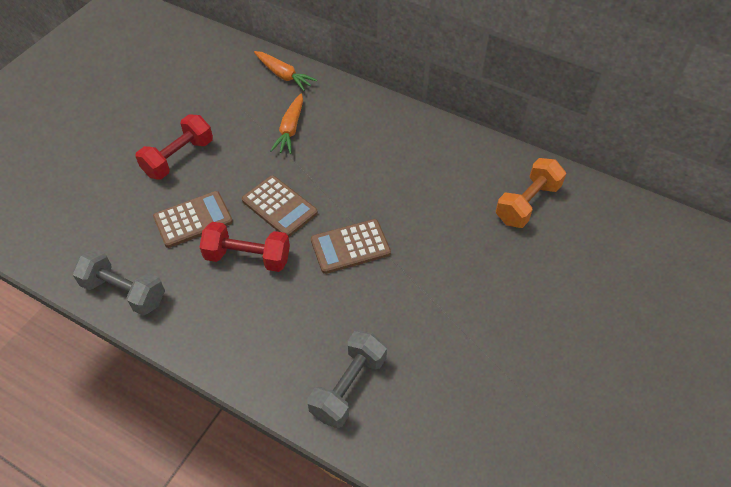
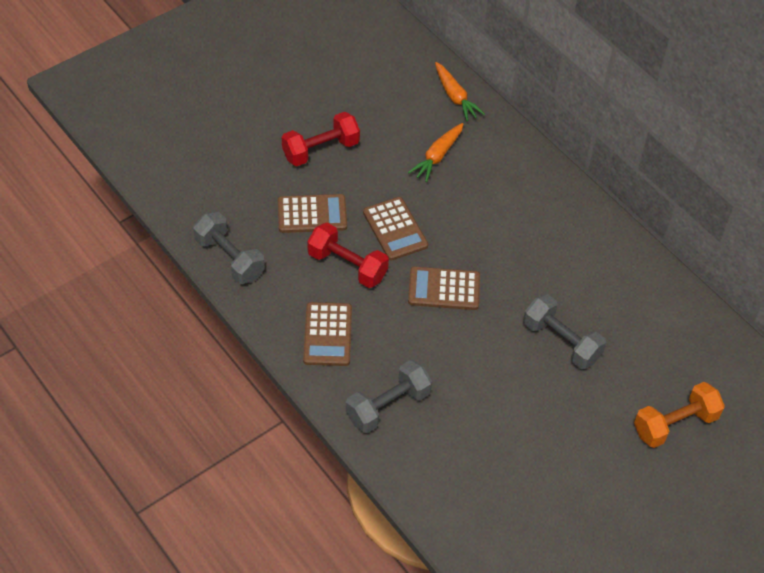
camera: 20 degrees right, 0 degrees up
(255, 334) = (327, 334): none -> brown calculator
(481, 257) = (561, 341): none -> grey dumbbell
(527, 203) = (633, 308): orange dumbbell -> orange dumbbell (675, 424)

